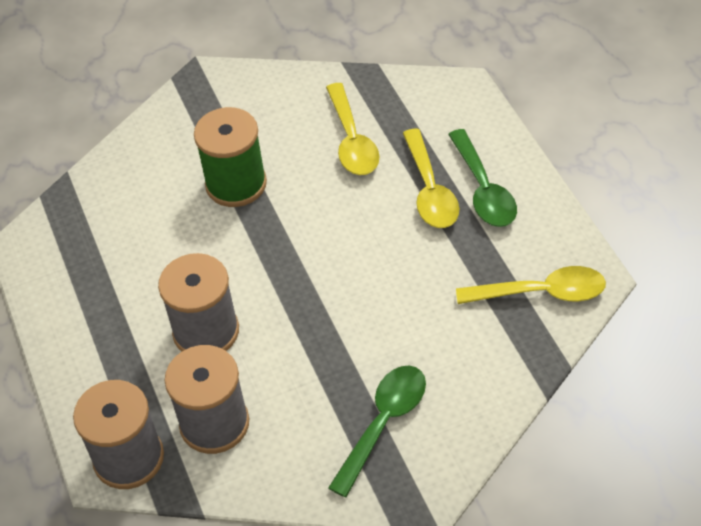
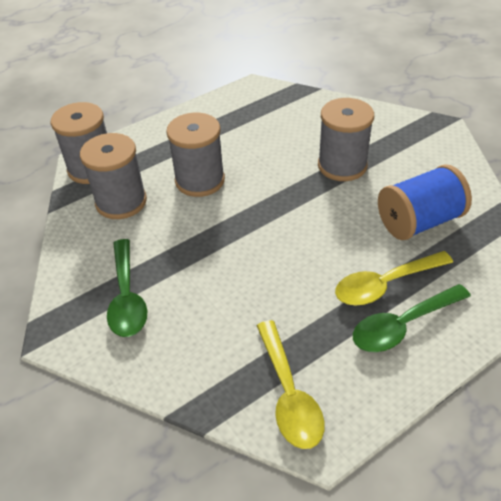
camera: 75 degrees right, 5 degrees down
(236, 184) = (342, 165): green spool -> grey spool
(352, 140) = (419, 221): yellow spoon -> blue spool
(383, 423) = (127, 297): green spoon -> green spoon turned 60 degrees clockwise

